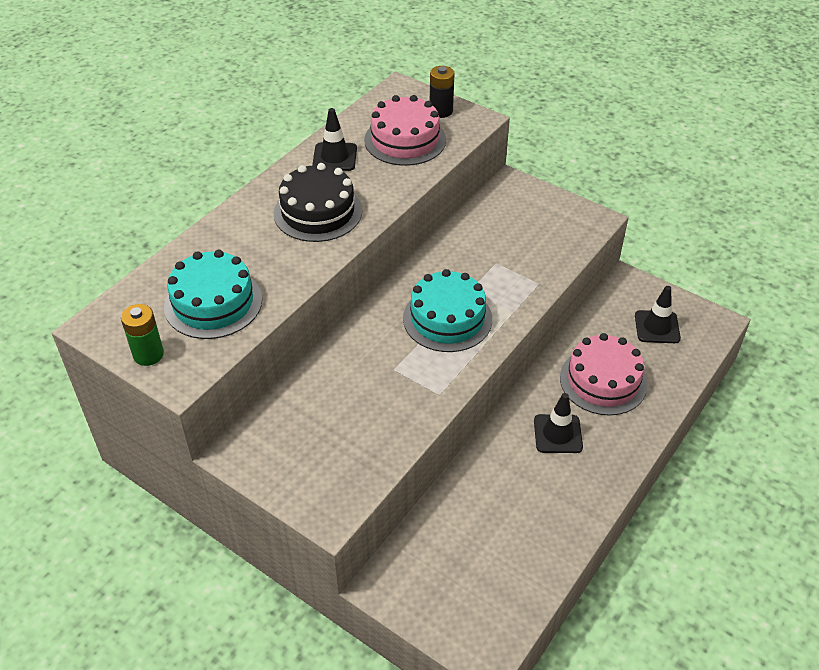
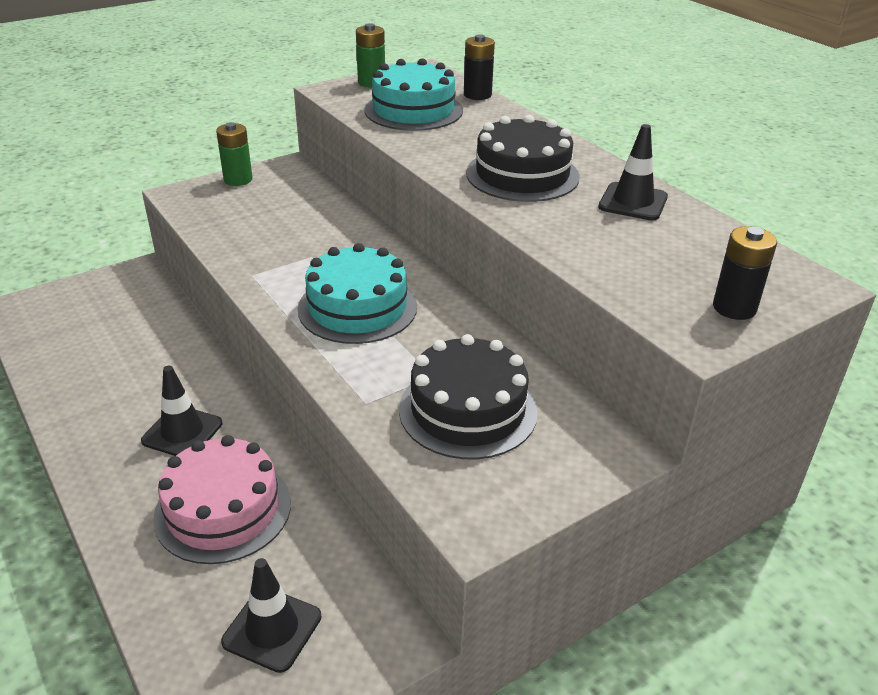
camera: 110 degrees right, 10 degrees down
(158, 271) = (477, 95): none -> black battery
(280, 481) = (238, 180): none -> green battery
(405, 140) = (657, 259): pink cake -> none
(517, 241) = (468, 410): none -> black cake

